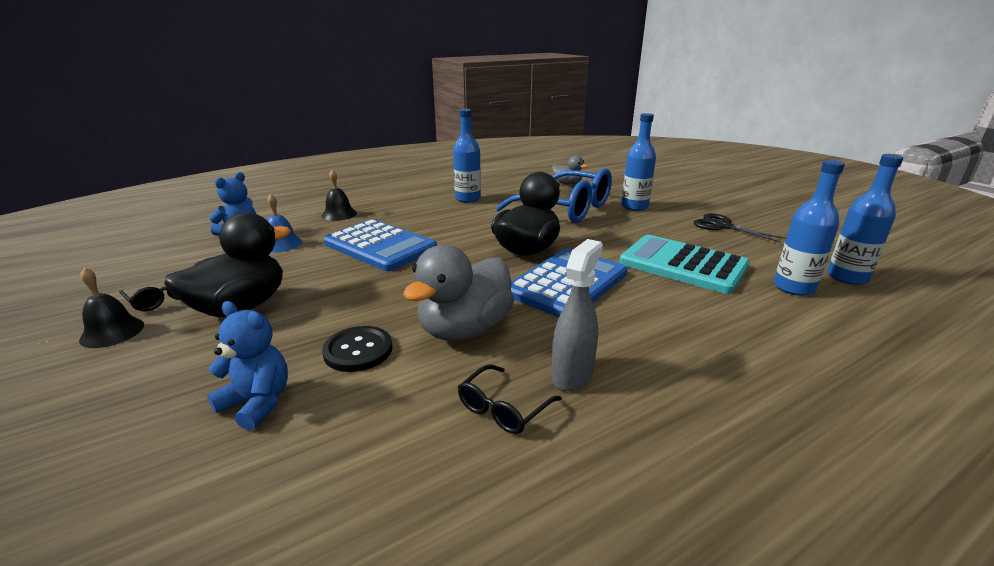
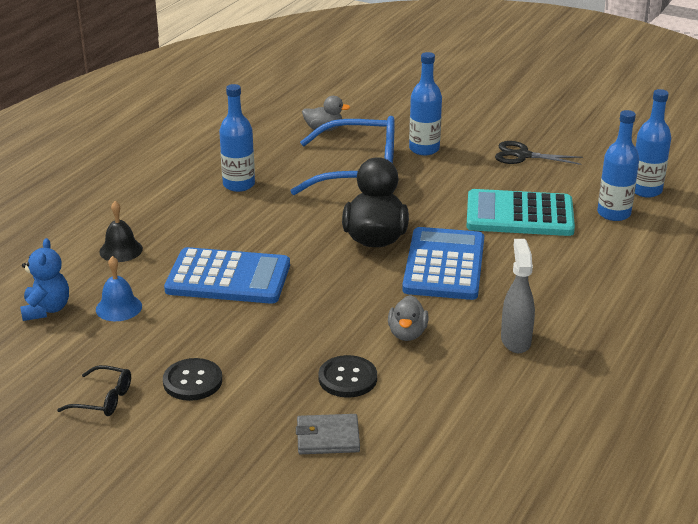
camera: 30 degrees left, 5 degrees up
(112, 332) = (115, 440): black bell -> none
(240, 307) = (192, 381): black duck -> black button
(257, 403) = (327, 437): blue teddy bear -> grey wallet
(465, 329) = (407, 334): grey duck -> grey duck, size x0.55
(503, 408) = (493, 378): black glasses -> none

